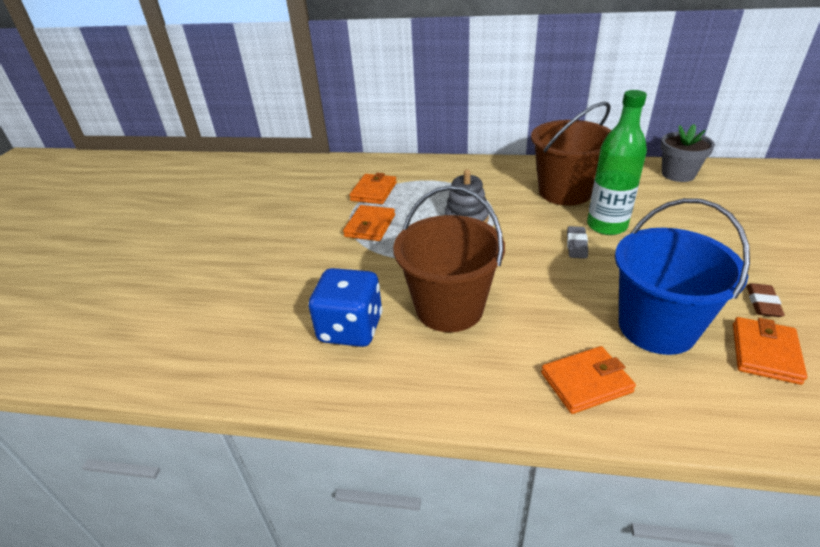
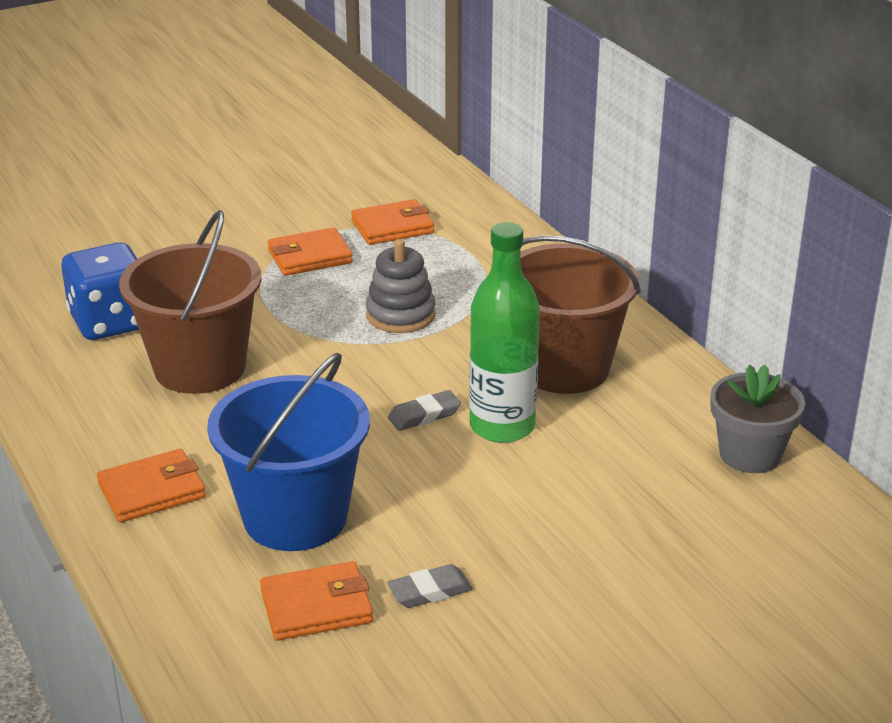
camera: 50 degrees right, 5 degrees down
(586, 382) = (152, 491): orange wallet -> orange wallet turned 60 degrees counterclockwise
(762, 303) = (430, 591): brown eraser -> grey eraser

